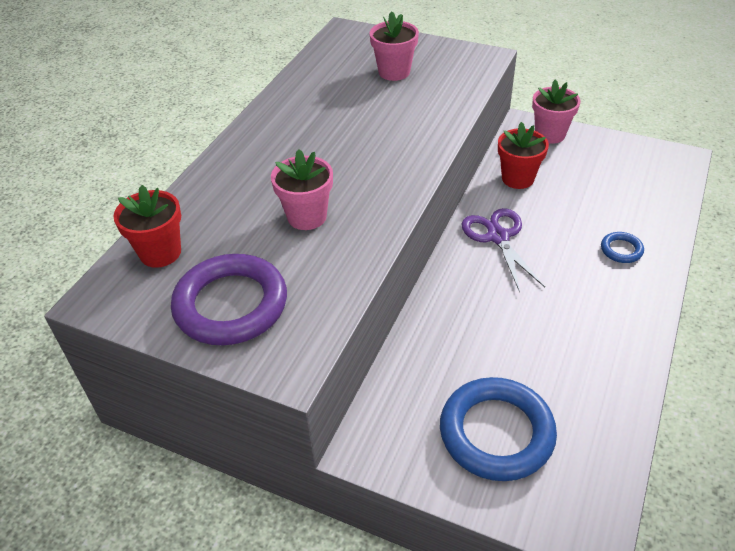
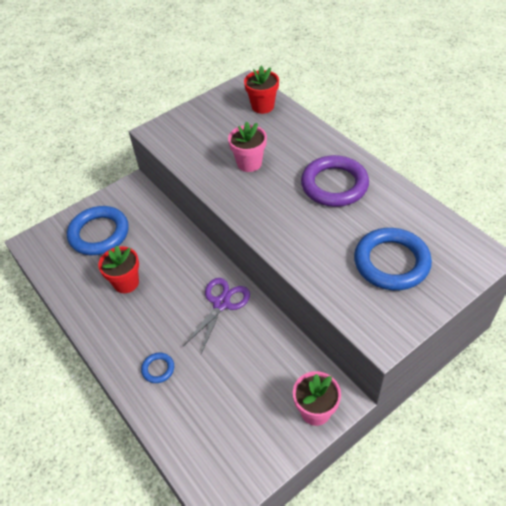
camera: 120 degrees right, 5 degrees up
(231, 305) = (206, 122): purple ring -> purple ring (334, 185)
(394, 72) = (391, 262): pink flower pot -> blue ring
(498, 237) = (221, 303): purple scissors -> purple scissors turned 75 degrees counterclockwise
(517, 178) = (272, 350): red flower pot -> red flower pot (126, 283)

